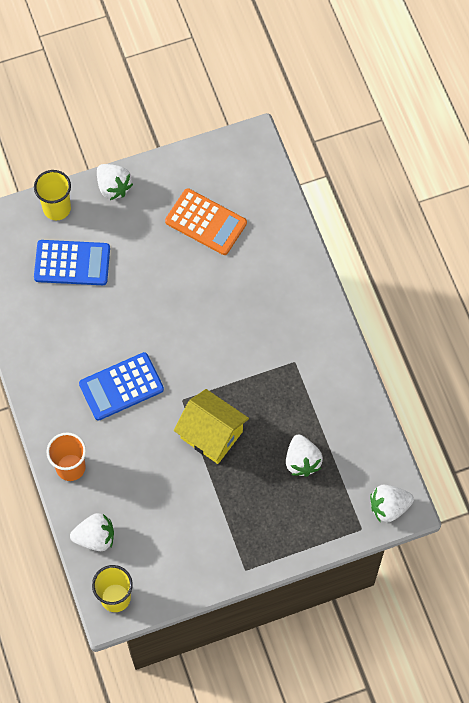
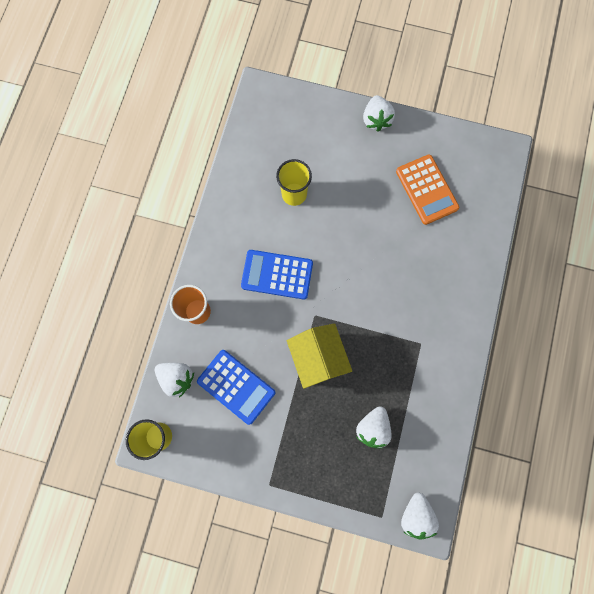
camera: 35 degrees right, 10 degrees up
(57, 208) = (324, 110): yellow cup -> yellow cup (294, 194)
(72, 263) = (306, 157): blue calculator -> blue calculator (236, 386)
(389, 507) = (415, 515): white strawberry -> white strawberry turned 105 degrees counterclockwise

